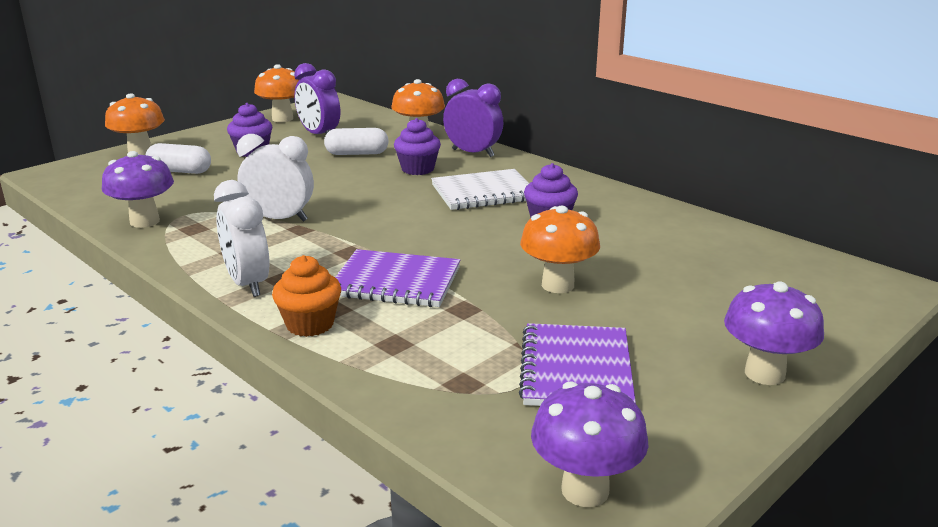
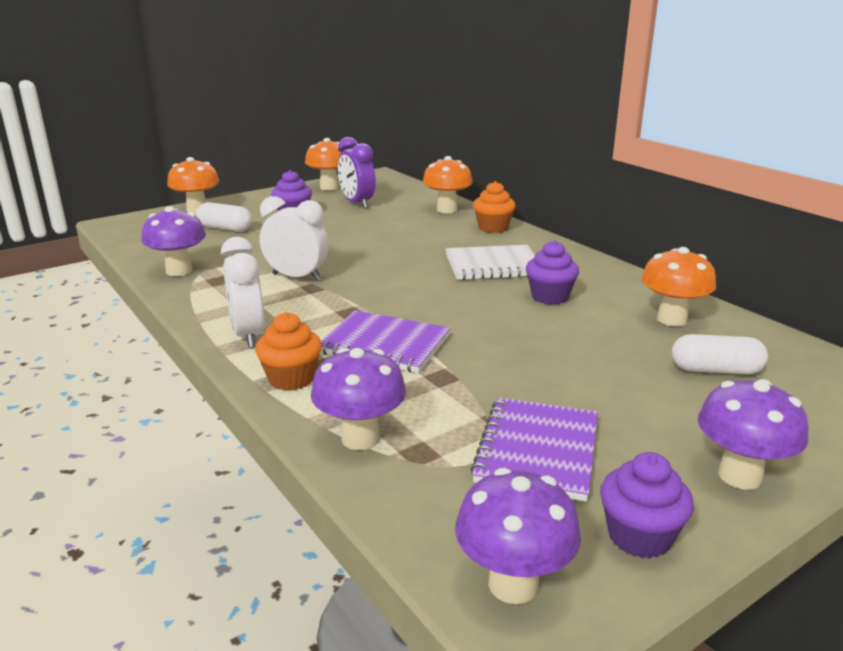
camera: 10 degrees right, 0 degrees up
(357, 153) = (385, 222): white capsule -> white capsule (715, 370)
(400, 375) = (360, 438): none -> purple mushroom
(417, 169) = (437, 239): purple cupcake -> purple cupcake (639, 536)
(473, 153) = (493, 228): purple clock -> orange cupcake
(557, 285) = (541, 361): orange mushroom -> orange mushroom (671, 319)

